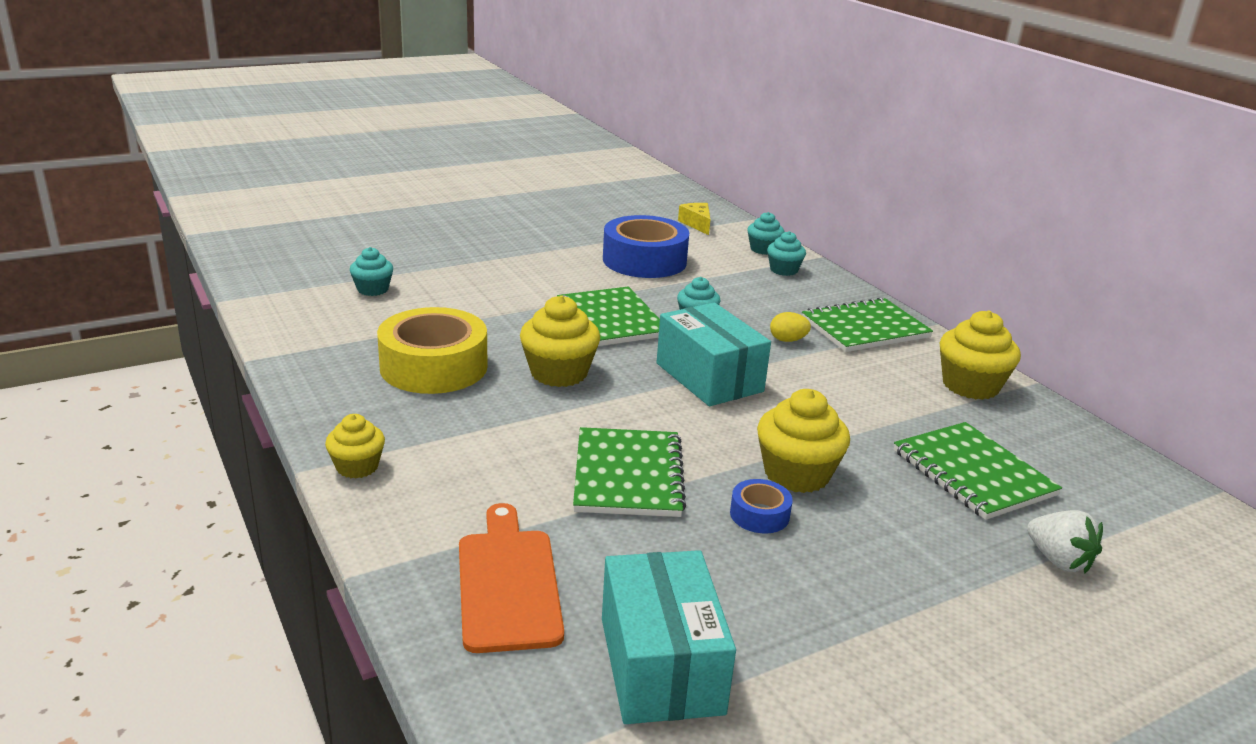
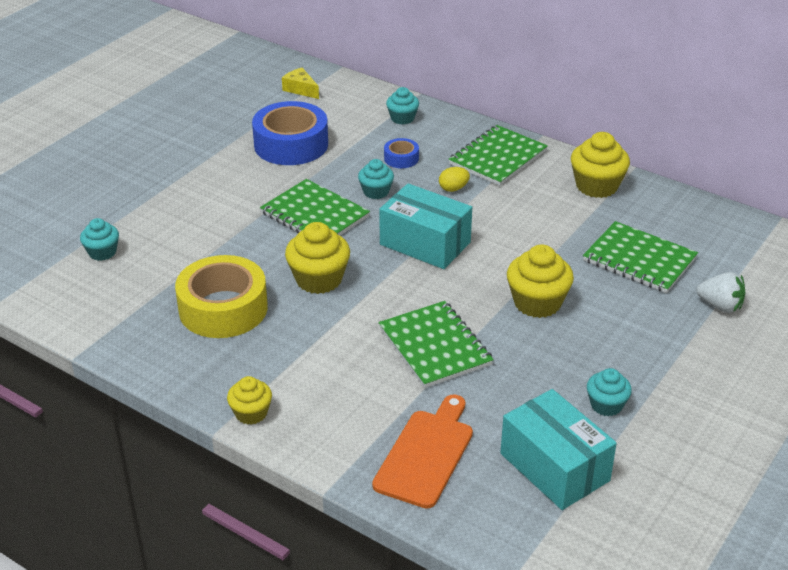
camera: 25 degrees left, 10 degrees up
(508, 583) = (426, 454): orange cutting board -> orange cutting board turned 60 degrees clockwise
(759, 514) = (536, 343): blue tape -> blue tape (401, 158)
(763, 249) = (372, 101): turquoise cupcake -> turquoise cupcake (606, 405)

